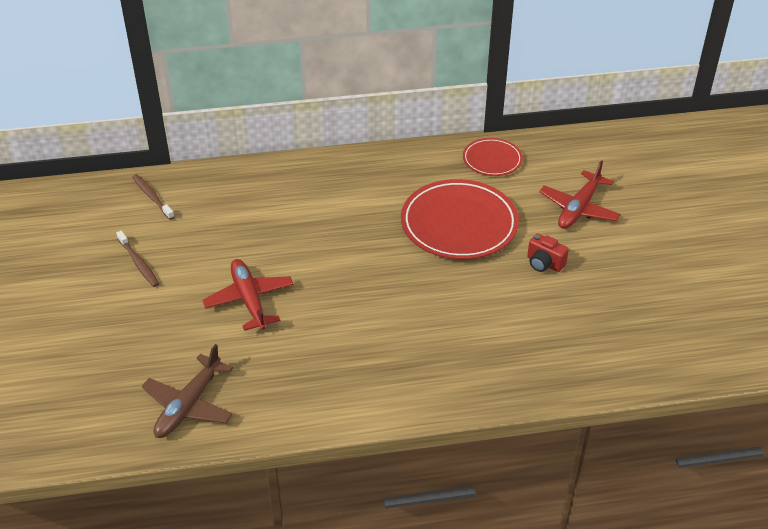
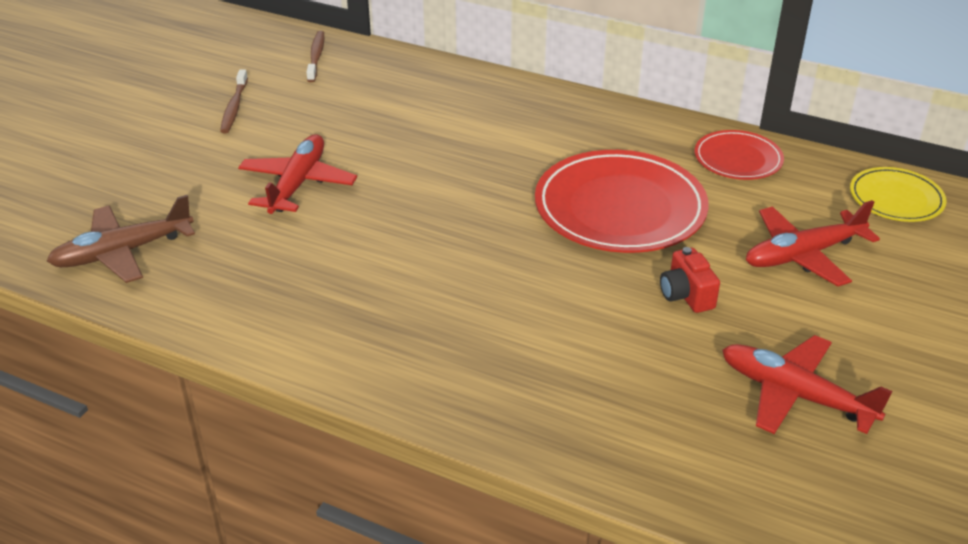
camera: 35 degrees right, 5 degrees down
(593, 149) = (896, 199): none -> yellow plate
(644, 295) = (795, 395): none -> red plane

